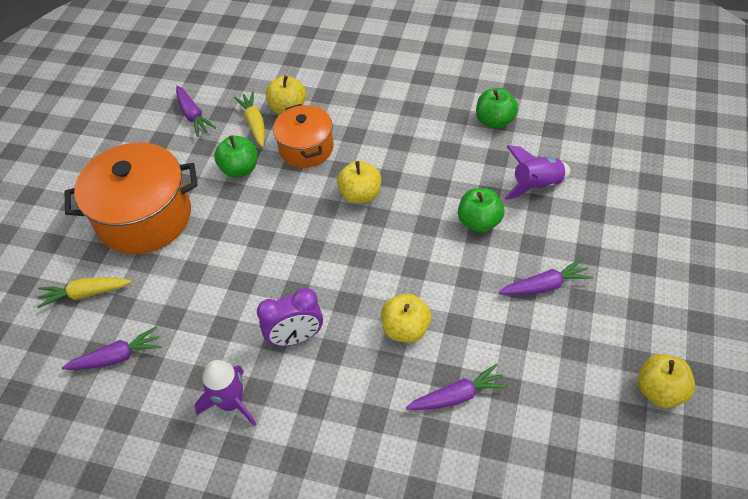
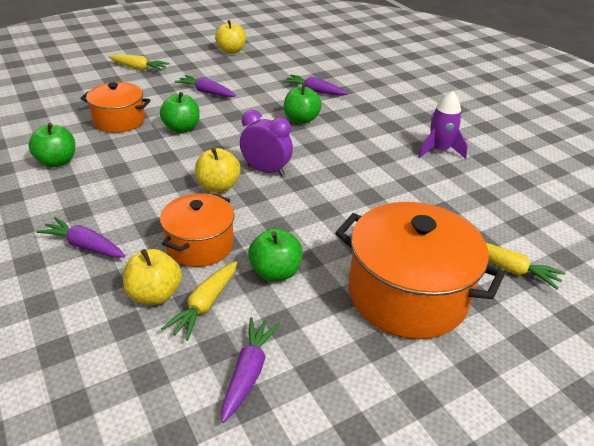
camera: 140 degrees left, 15 degrees down
(117, 357) = (504, 212): purple carrot -> purple carrot (84, 246)
(296, 338) = (368, 151): purple clock -> purple clock (266, 171)
(405, 329) = (301, 120): yellow apple -> green apple
(536, 185) = (119, 121): purple rocket -> orange pot
(666, 259) = (138, 68): none -> yellow carrot

